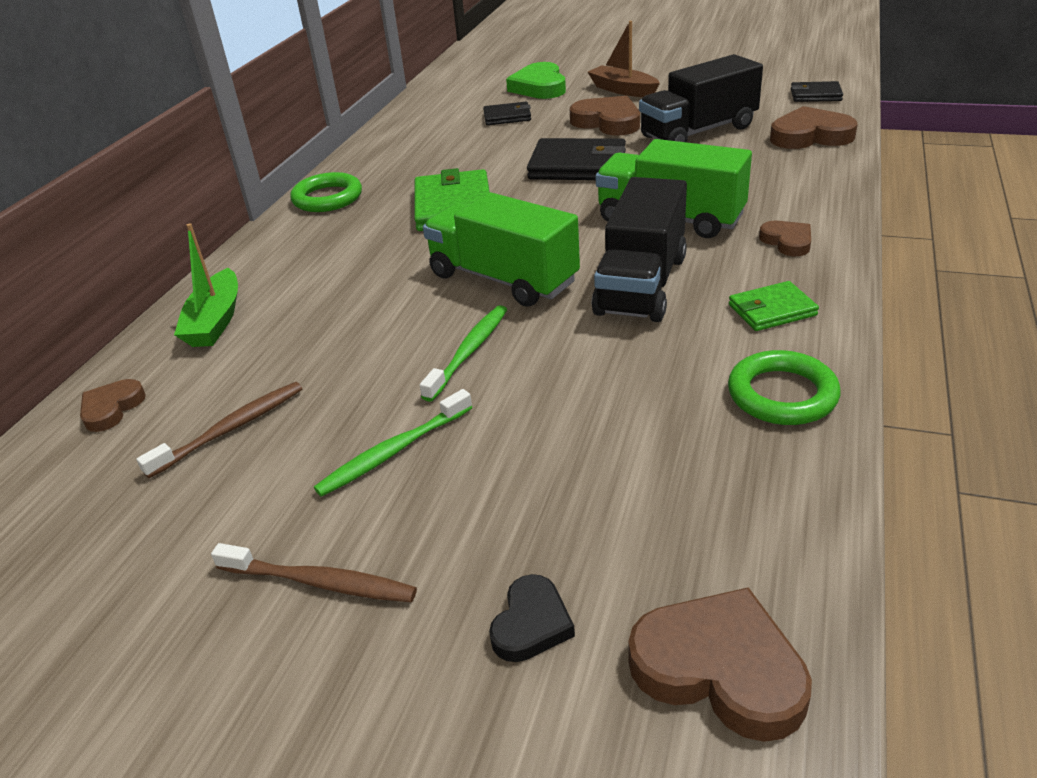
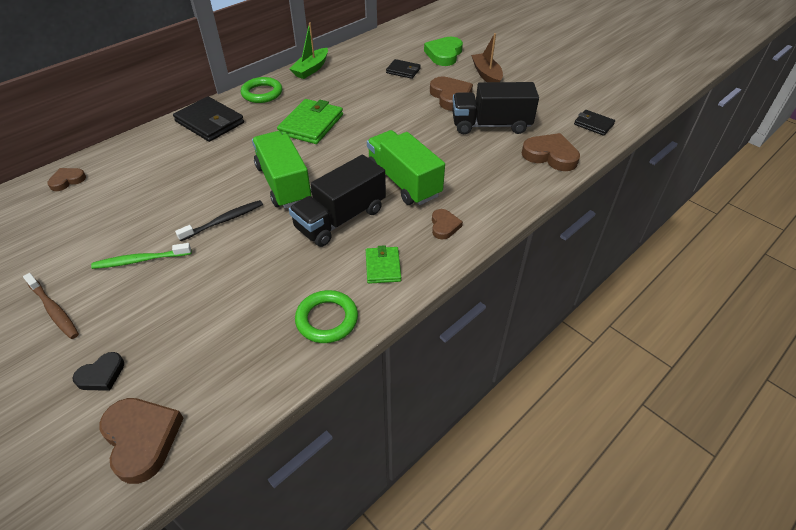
camera: 25 degrees right, 10 degrees up
(215, 321) = (146, 150): green boat -> green boat (311, 69)
(231, 429) = (96, 215): brown toothbrush -> none
(469, 352) = (224, 221): green toothbrush -> black toothbrush
(578, 165) = (400, 122): black wallet -> black wallet (210, 122)
(772, 310) = (383, 266): green wallet -> green wallet turned 75 degrees clockwise

